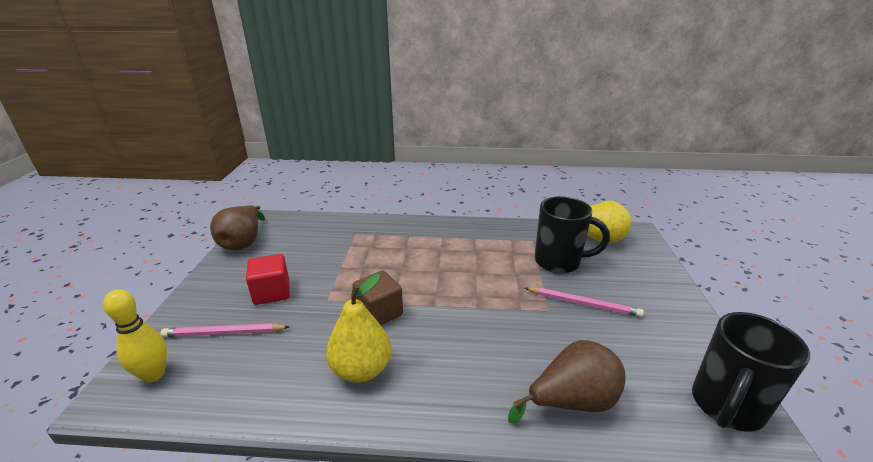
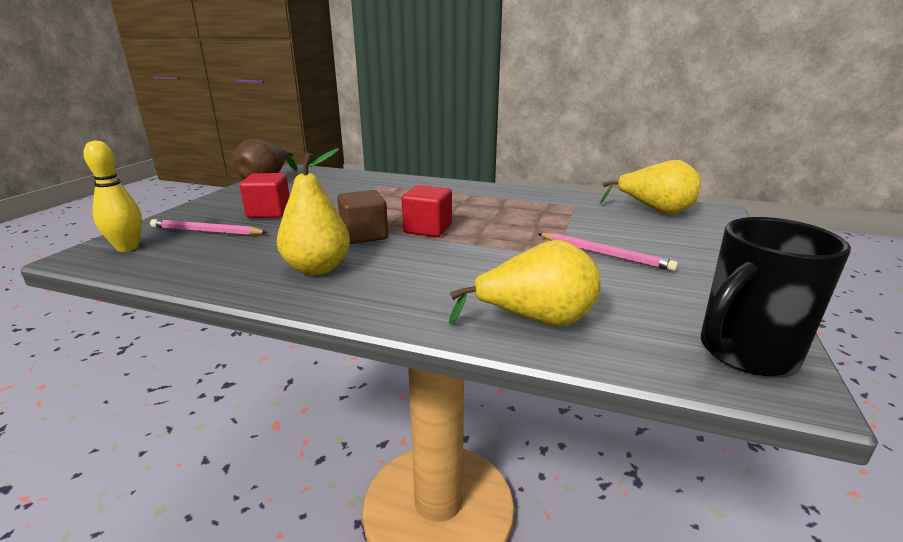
camera: 15 degrees right, 5 degrees down
(430, 294) = (428, 229): none -> red cube
(559, 262) = (596, 223): black mug -> none
(571, 402) = (535, 320): brown pear -> yellow pear

